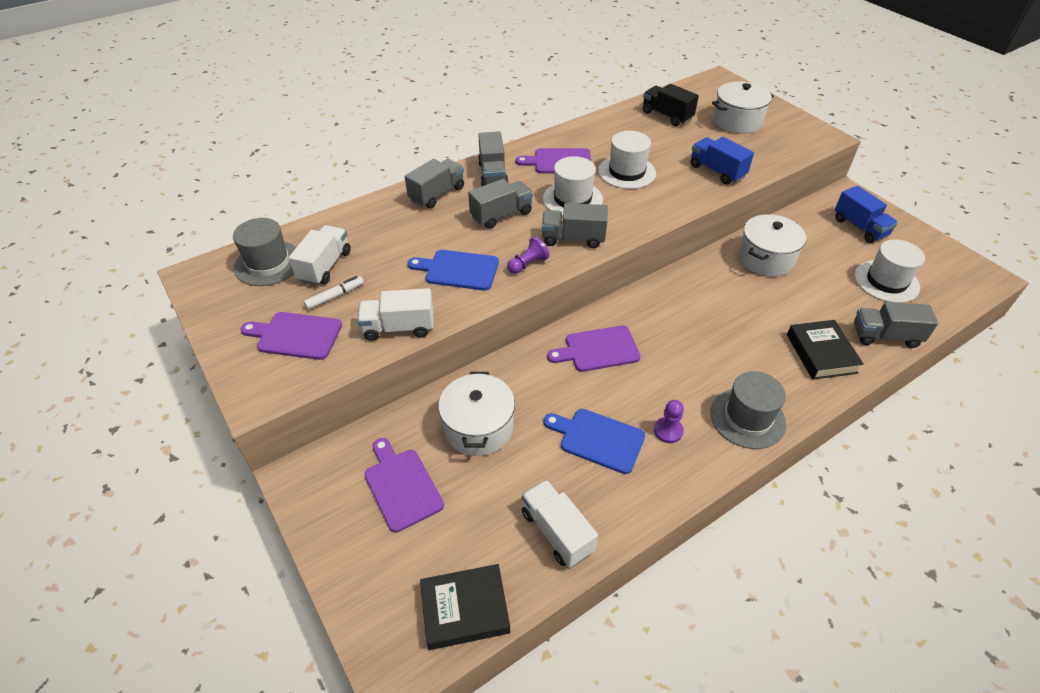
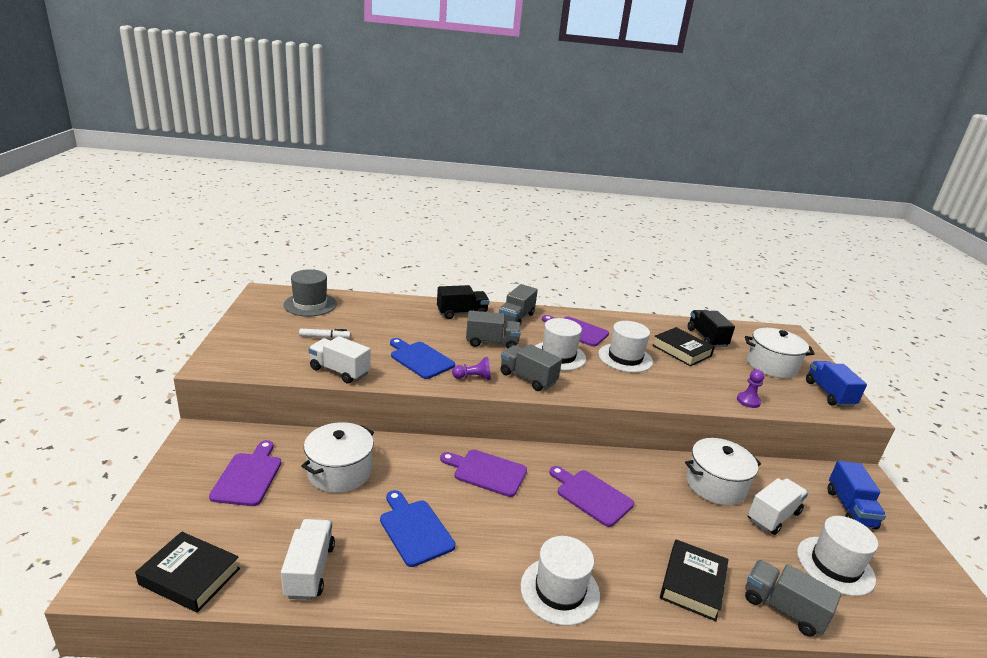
camera: 30 degrees right, 20 degrees down
(296, 335) = (275, 346): purple cutting board -> purple cutting board (591, 496)
(325, 266) = (340, 320): white truck -> white truck (773, 516)
(437, 194) = (462, 313): grey truck -> black truck
(661, 140) = (681, 351): none -> black book
(668, 431) = (477, 557): purple pawn -> purple pawn (748, 401)
(717, 171) = (709, 389): blue truck -> blue truck (829, 394)
(747, 418) = (560, 590): grey hat -> white hat

